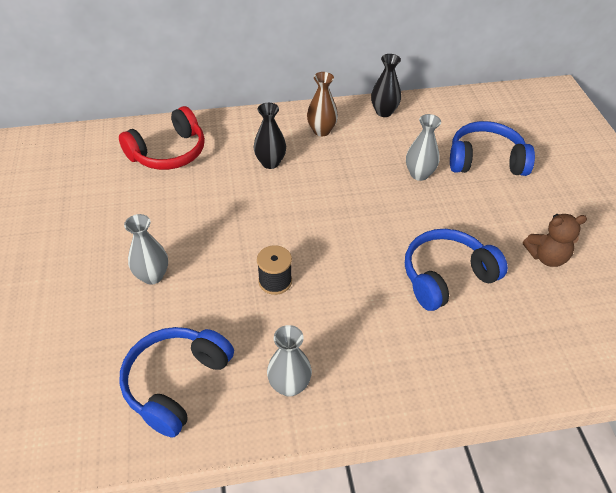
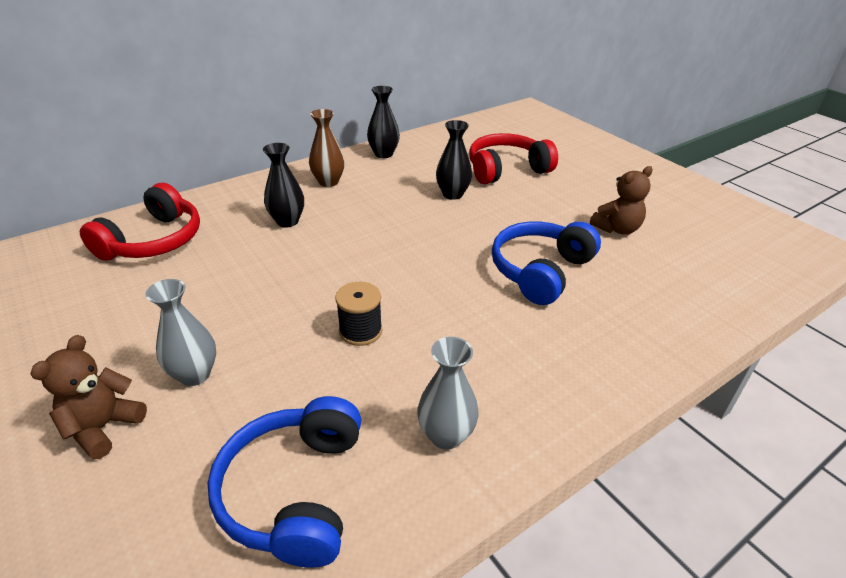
camera: 25 degrees left, 10 degrees down
(87, 294) = (103, 427): none -> brown teddy bear
(419, 174) = (452, 194): grey vase -> black vase
(485, 160) = (506, 170): blue headphones -> red headphones

